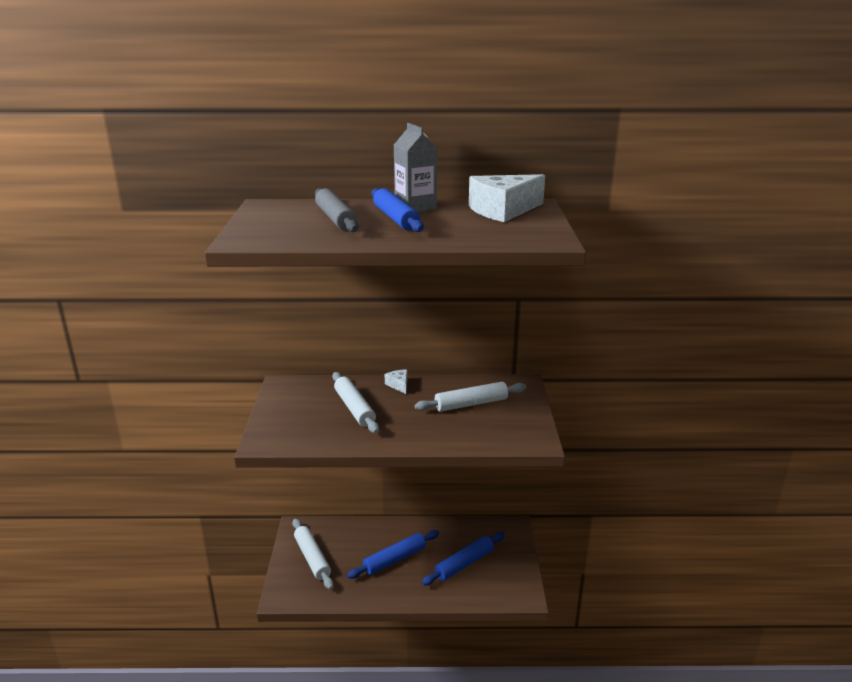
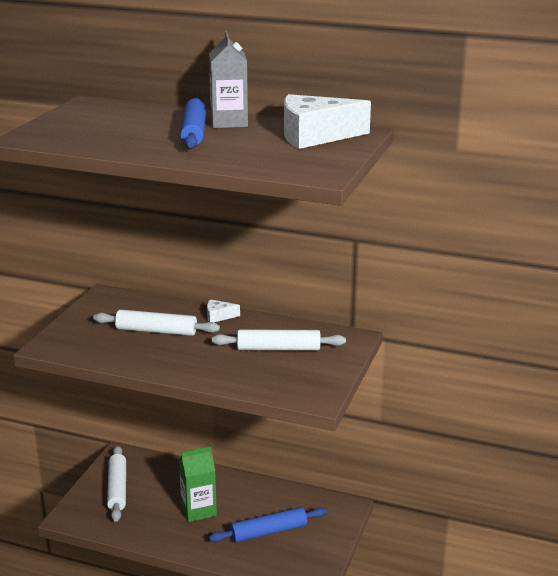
camera: 20 degrees right, 0 degrees up
(335, 218) = (136, 125): grey rolling pin -> none
(354, 408) = (156, 331): white rolling pin -> white rolling pin turned 75 degrees counterclockwise
(395, 559) = (198, 510): blue rolling pin -> green carton
(399, 385) = (219, 316): white cheese -> white cheese turned 90 degrees counterclockwise

